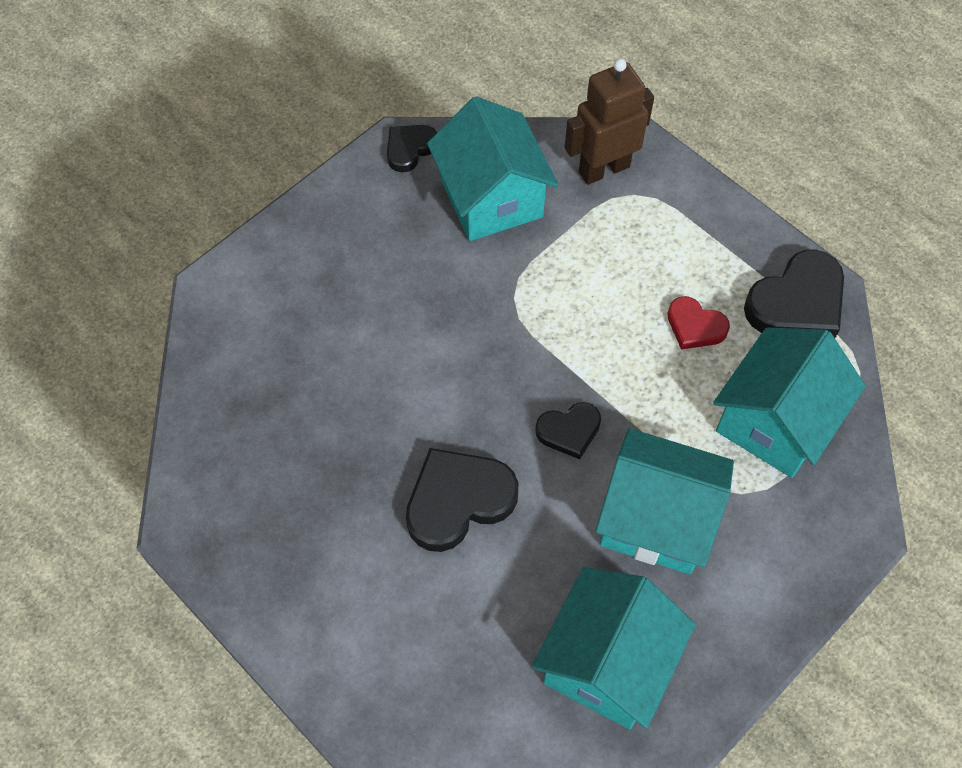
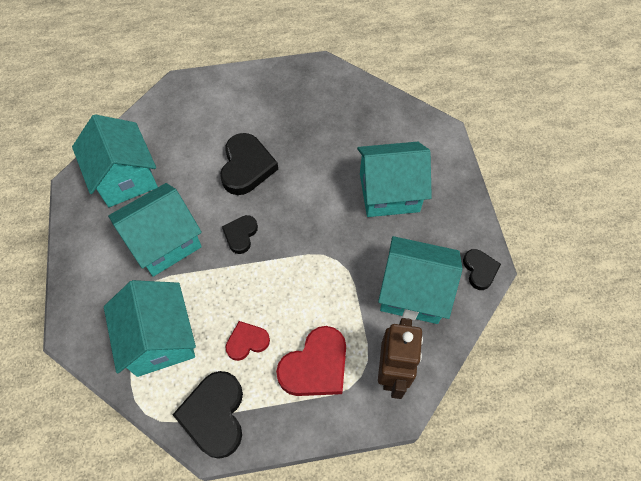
camera: 125 degrees right, 0 degrees up
(367, 296) = (389, 192): none -> turquoise house
(660, 241) = (315, 366): none -> red heart

